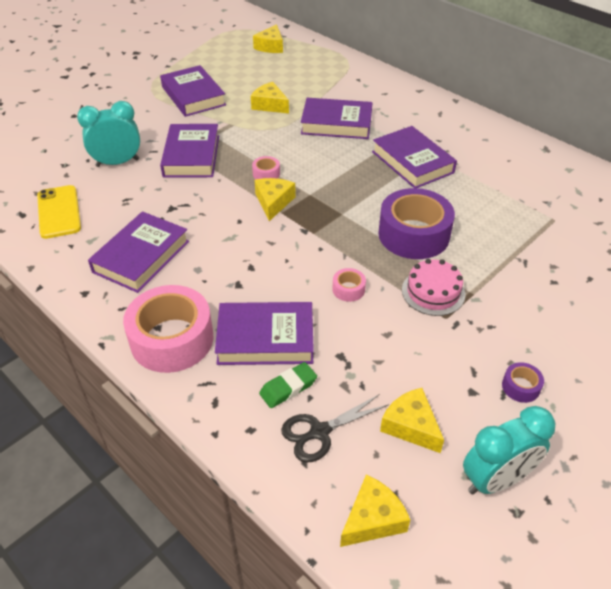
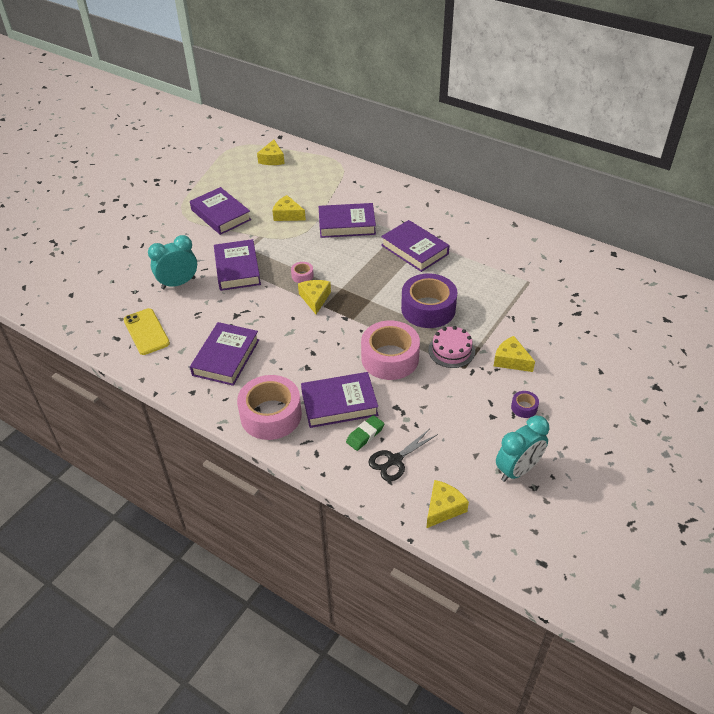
camera: 10 degrees left, 0 degrees up
(348, 289) = (390, 358): pink tape -> pink tape, size x2.36
(411, 426) = (455, 446): yellow cheese -> yellow cheese (511, 360)

